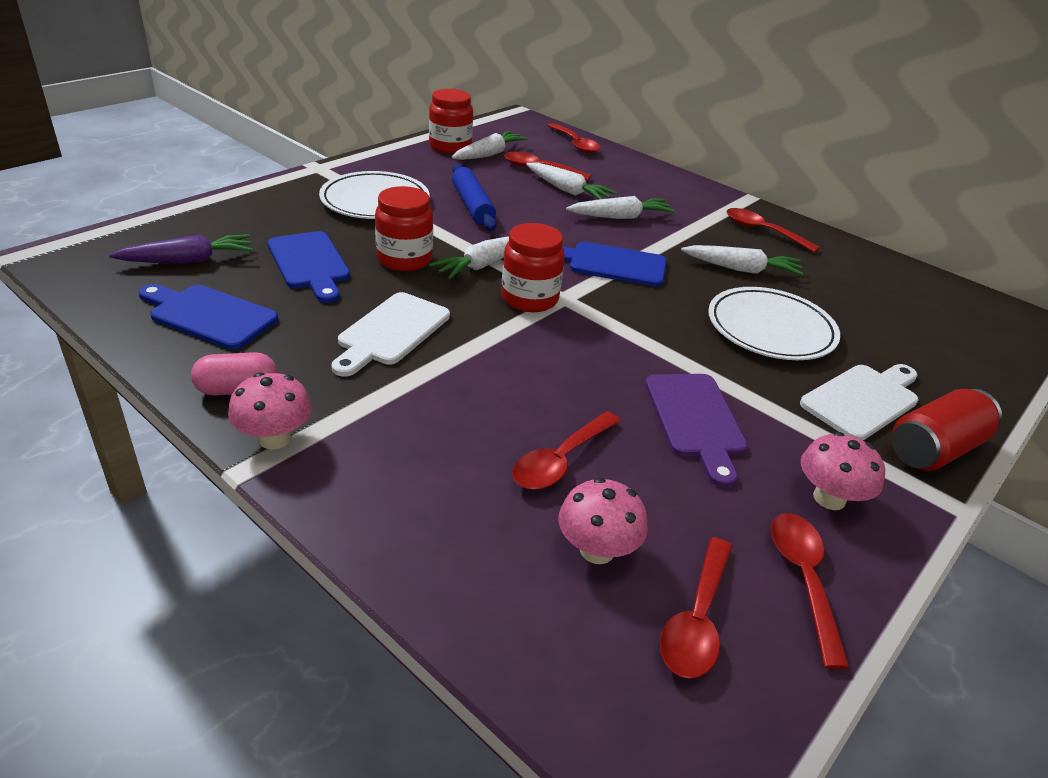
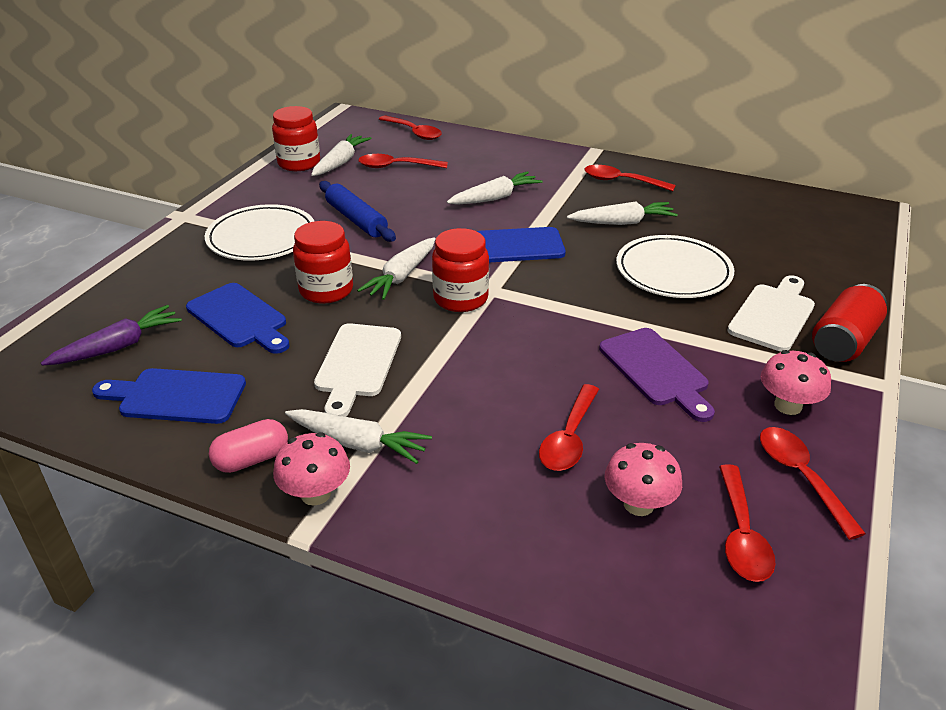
camera: 15 degrees left, 0 degrees up
(567, 190) = (434, 183): white carrot -> white carrot (358, 443)

